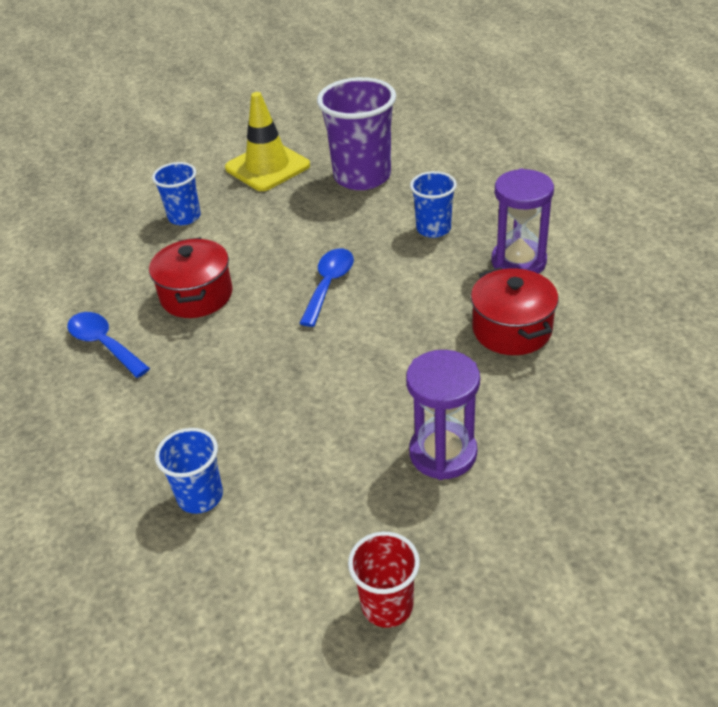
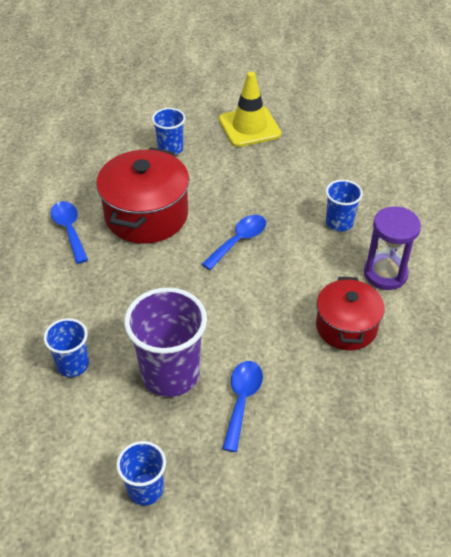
camera: 20 degrees right, 5 degrees up
(196, 295) = (146, 215): red pot -> red pot, size x1.54
(362, 177) = (313, 159): purple cup -> purple cup (170, 374)
(387, 605) = (145, 489): red cup -> blue cup
(443, 453) = (242, 400): purple hourglass -> blue spoon

